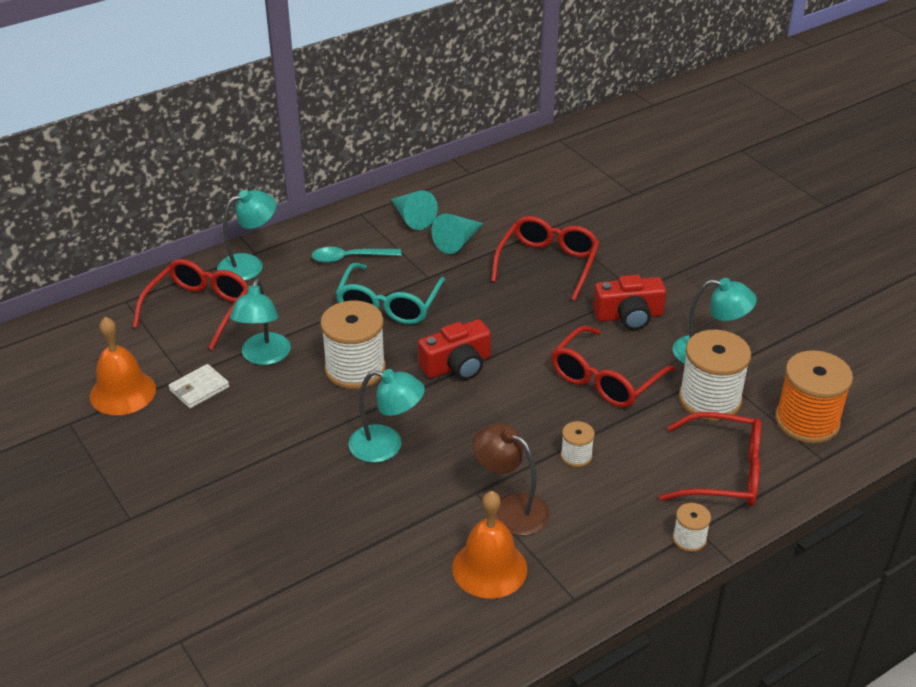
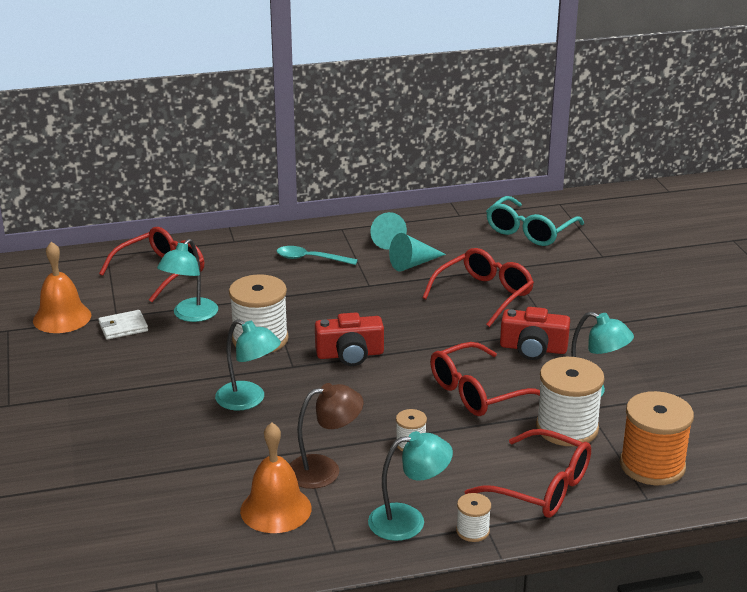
camera: 20 degrees right, 10 degrees down
(249, 265) = (223, 248): turquoise lamp -> turquoise lamp (408, 521)
(389, 305) = (320, 299): turquoise glasses -> turquoise glasses (529, 231)
(510, 508) = (324, 470): brown lamp -> brown lamp turned 105 degrees clockwise

